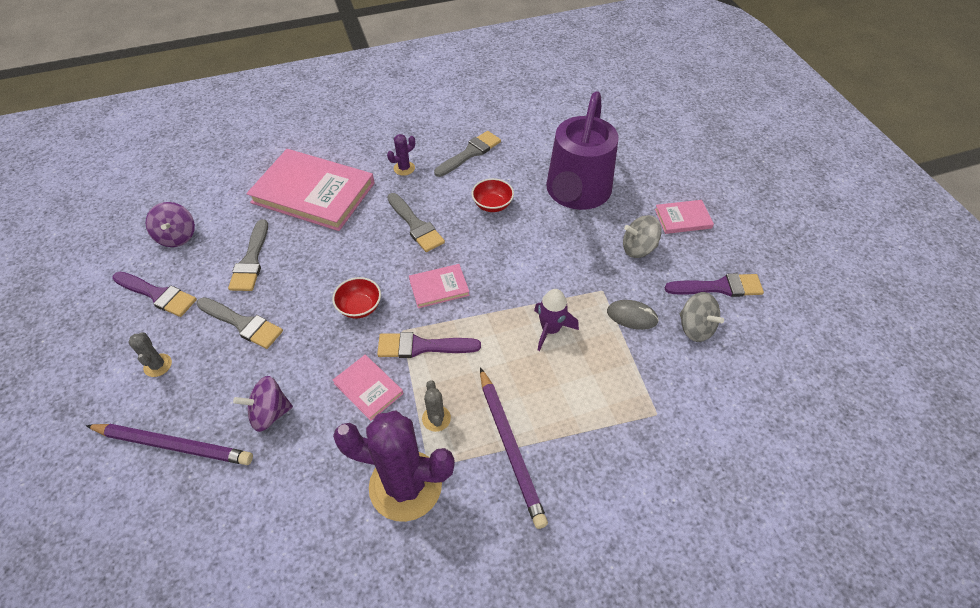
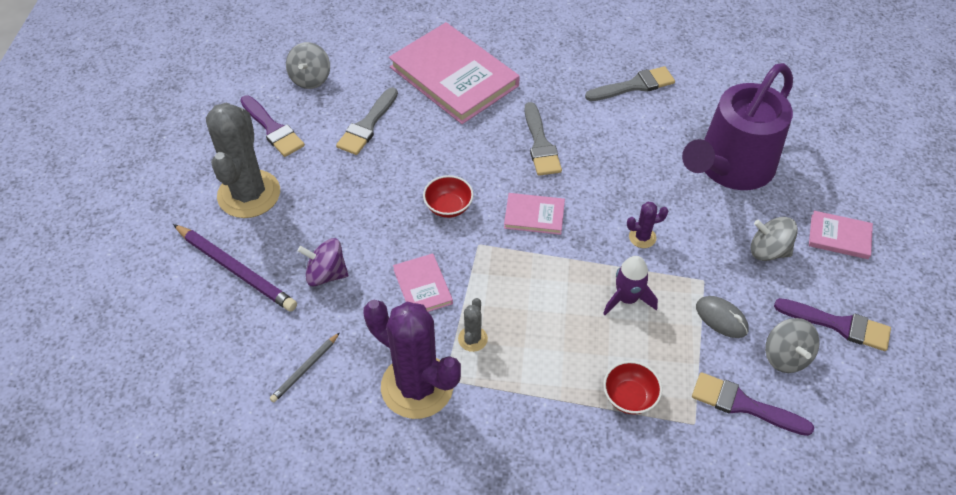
camera: 25 degrees right, 0 degrees up
(158, 365) = (249, 194): grey cactus -> grey cactus, size x2.37
(177, 236) = (310, 79): purple spinning top -> grey spinning top
(242, 324) = (335, 183): grey brush -> none
(288, 516) = (305, 369): none -> grey pencil
(404, 168) = (556, 80): purple cactus -> purple cactus (642, 237)
(422, 346) = (490, 267): purple brush -> purple brush (743, 405)
(492, 205) = (631, 149): red bowl -> red bowl (629, 397)
(510, 447) = (530, 393): purple pencil -> none

